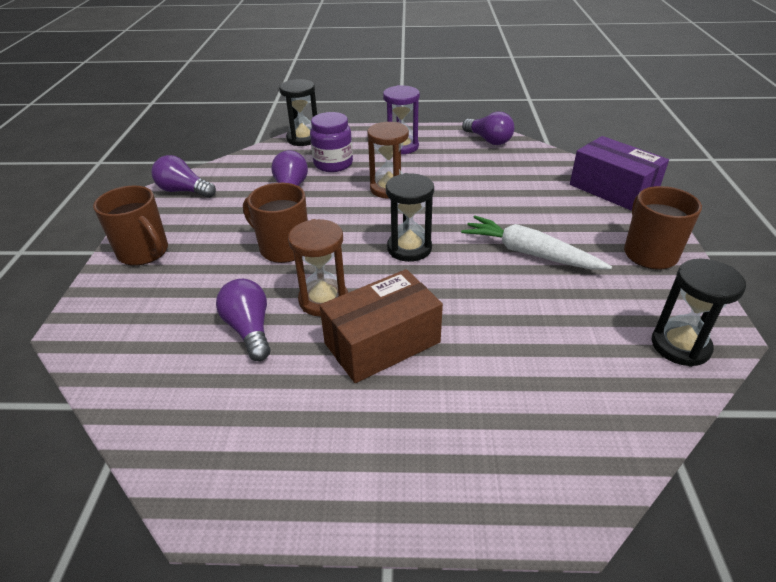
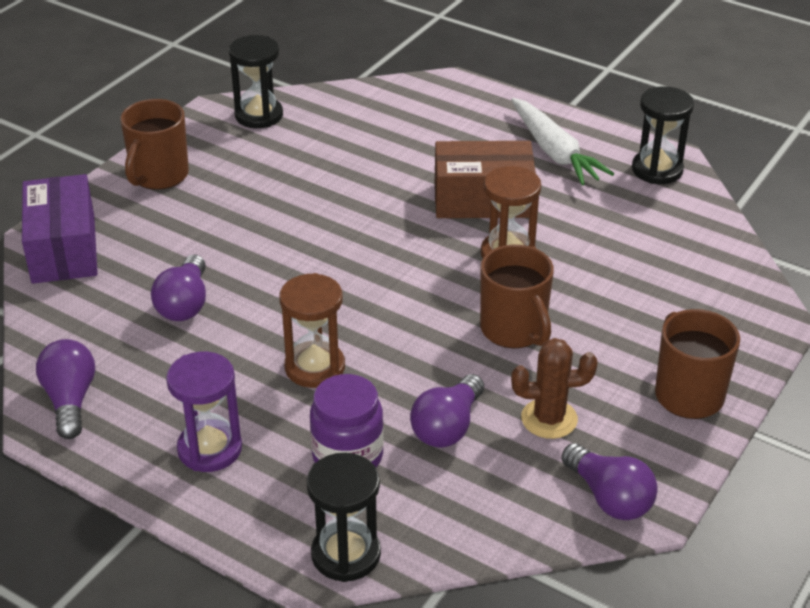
camera: 150 degrees left, 0 degrees up
(233, 211) = (549, 419): none -> brown cactus
(249, 329) = (594, 254): purple light bulb -> purple light bulb (184, 304)
(409, 248) = (376, 273): black hourglass -> black hourglass (657, 170)
(529, 253) = (264, 219): white carrot -> white carrot (554, 152)

